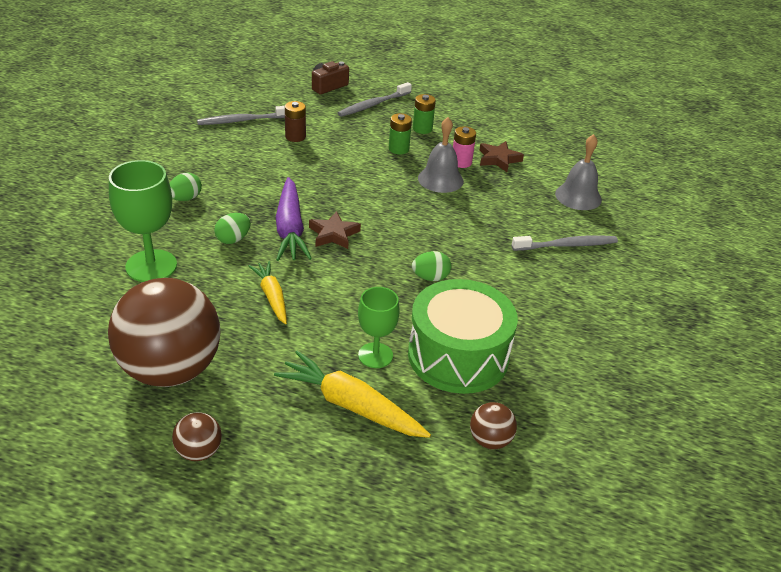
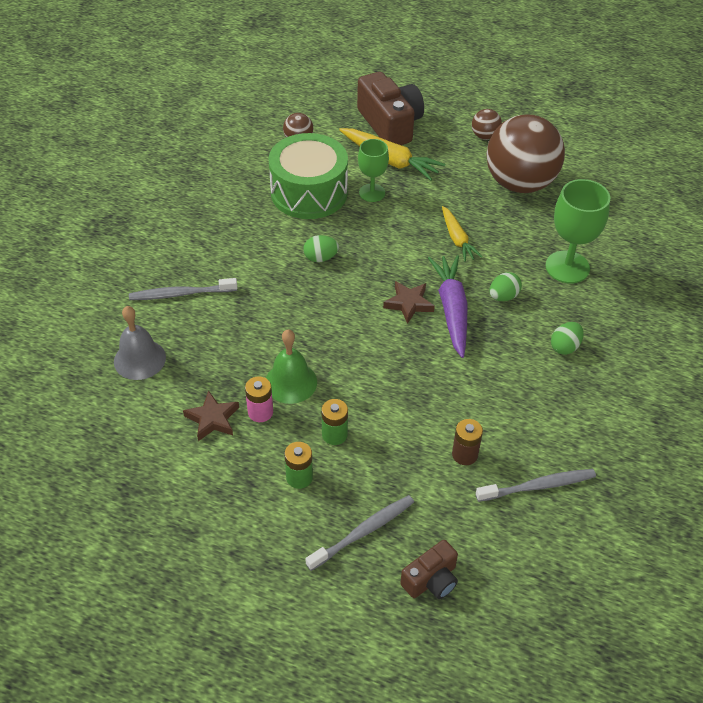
camera: 175 degrees left, 10 degrees up
(349, 474) = (390, 124): none -> brown camera
(440, 179) = (291, 382): grey bell -> green bell

